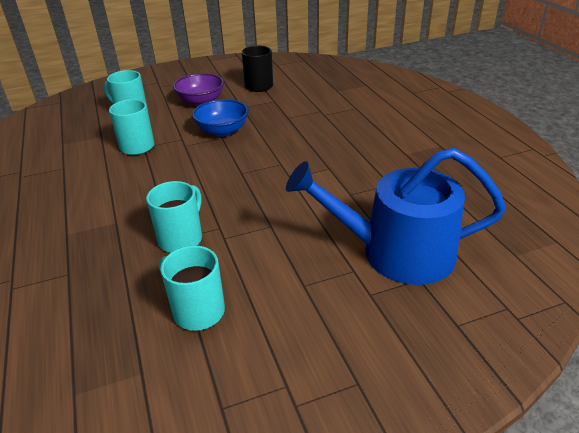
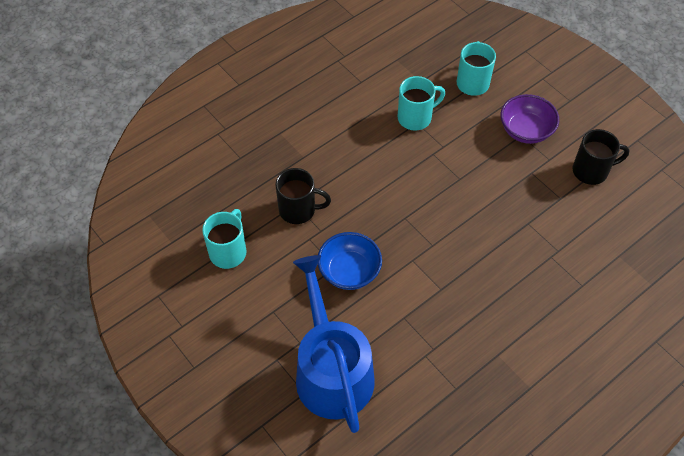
camera: 70 degrees right, 20 degrees up
(181, 238) = (298, 210): turquoise mug -> black mug
(222, 131) = (472, 174): blue bowl -> blue bowl (349, 271)

